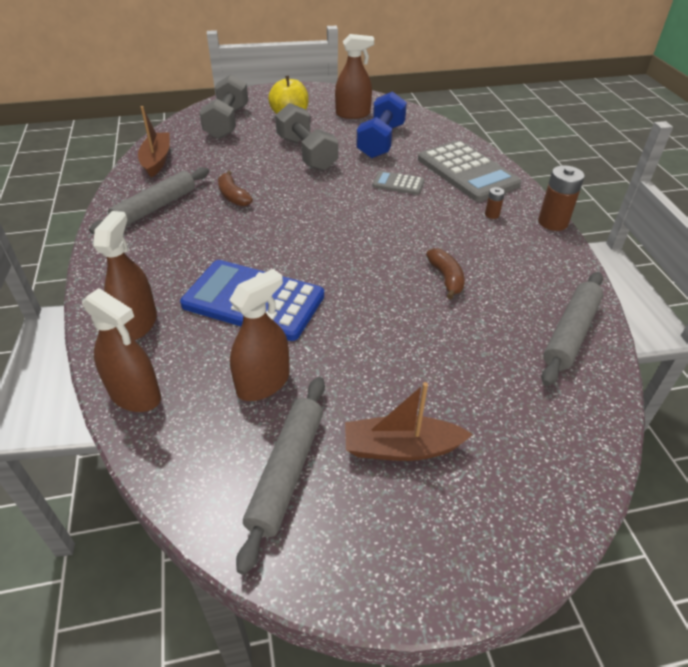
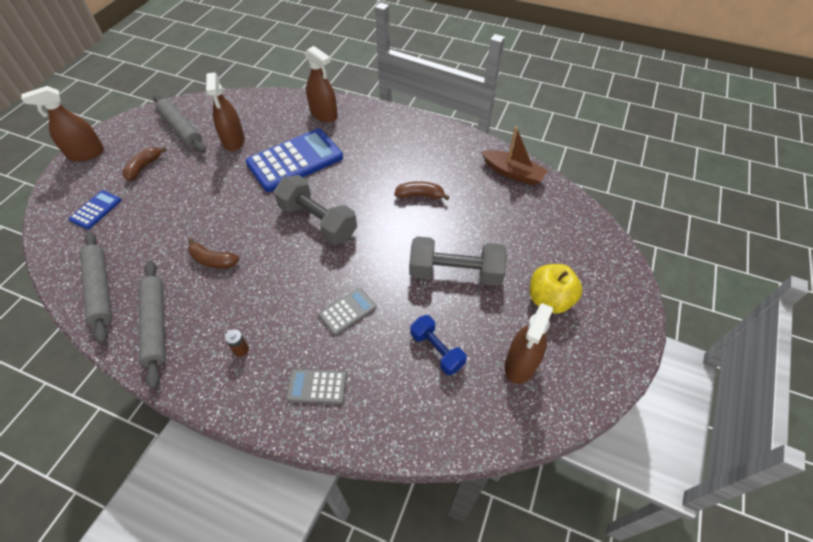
camera: 125 degrees right, 10 degrees up
(135, 395) = (275, 101): brown spray bottle -> brown spray bottle (86, 154)
(155, 208) = (438, 152): grey rolling pin -> grey rolling pin (156, 325)
(227, 122) = (563, 242): grey dumbbell -> grey dumbbell (318, 221)
(381, 141) = (437, 350): blue dumbbell -> blue dumbbell, size x0.61
(401, 448) = (144, 167): brown boat -> brown banana
(467, 172) = (317, 387): grey calculator -> grey calculator, size x0.48
(514, 434) = (96, 210): none -> blue calculator
(553, 222) = (184, 390): brown battery -> none

